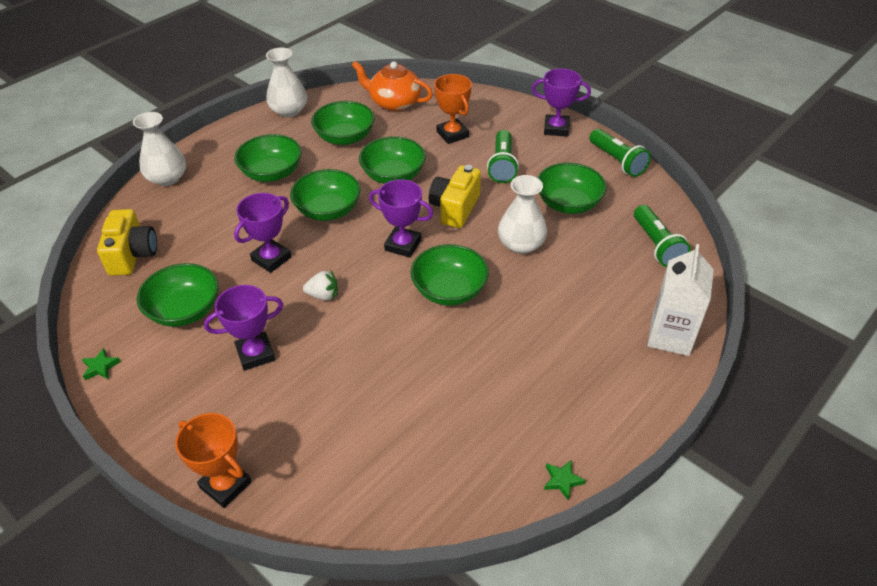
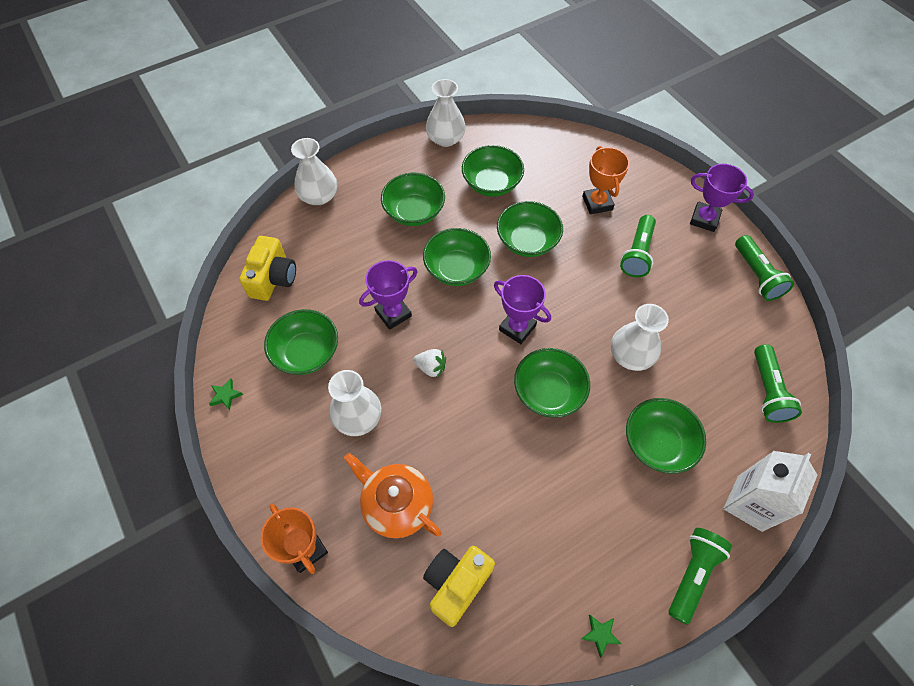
camera: 15 degrees right, 15 degrees up
(255, 354) = (358, 417): purple trophy -> white vase
(394, 102) = (549, 150): orange teapot -> orange teapot (396, 504)
(455, 208) = (577, 296): yellow camera -> yellow camera (456, 584)
(568, 203) = (691, 317): green bowl -> green bowl (657, 443)
(636, 407) = (692, 574): none -> green flashlight

